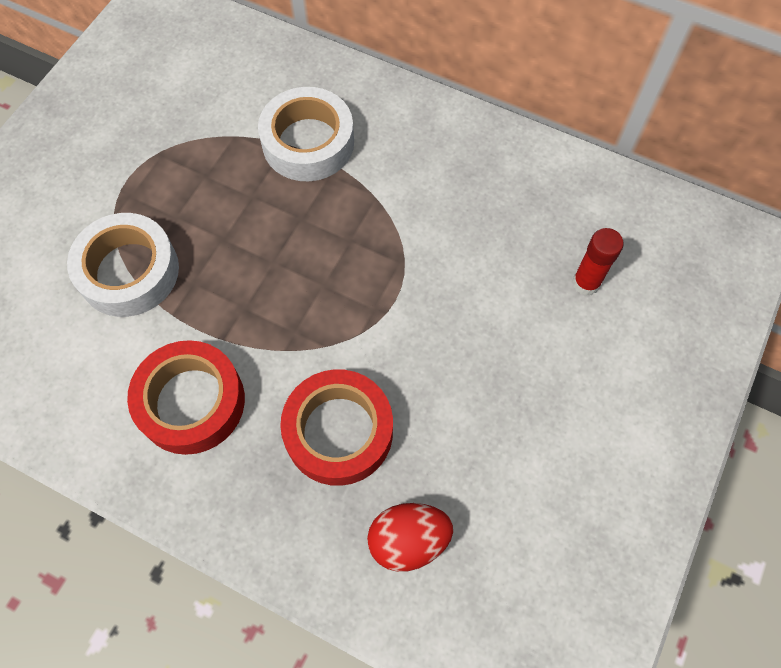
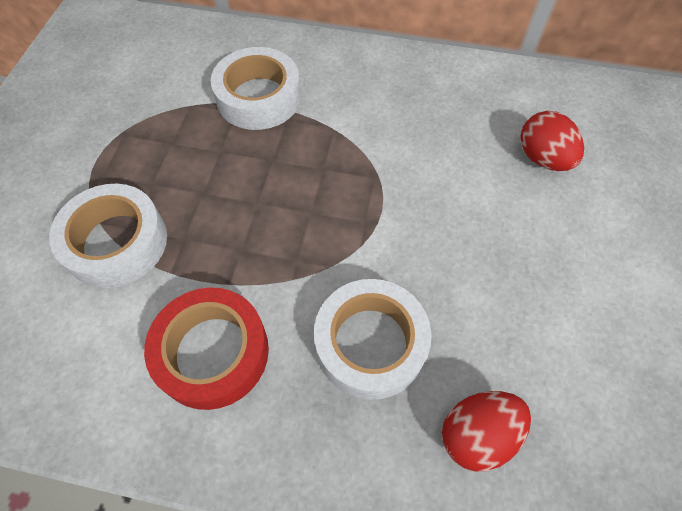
camera: 15 degrees left, 5 degrees down
(339, 431) = (370, 343): red tape -> white tape
(586, 283) = (542, 158): red glue stick -> red egg

